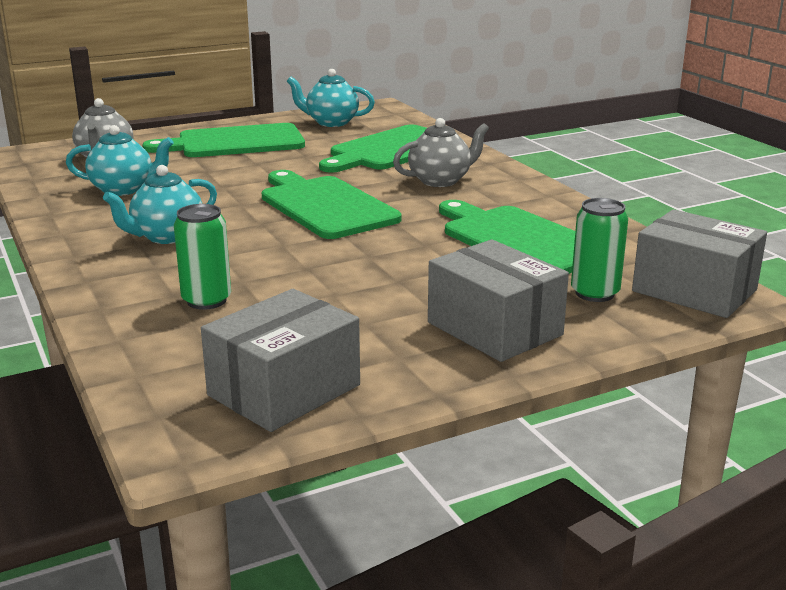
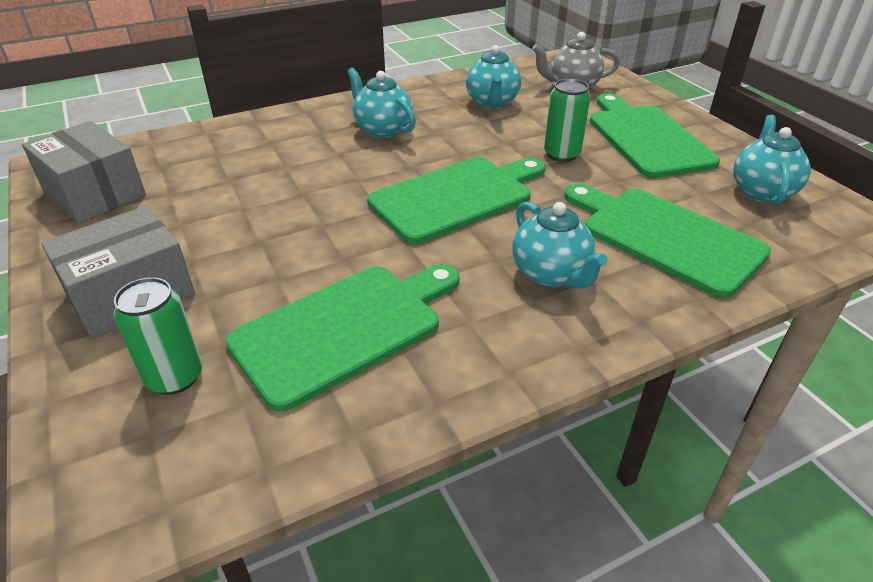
camera: 90 degrees right, 15 degrees up
(206, 300) = (253, 155): green can -> green can (562, 154)
(440, 181) = (551, 274): grey teapot -> turquoise teapot
(694, 290) = (141, 480): grey box -> none

